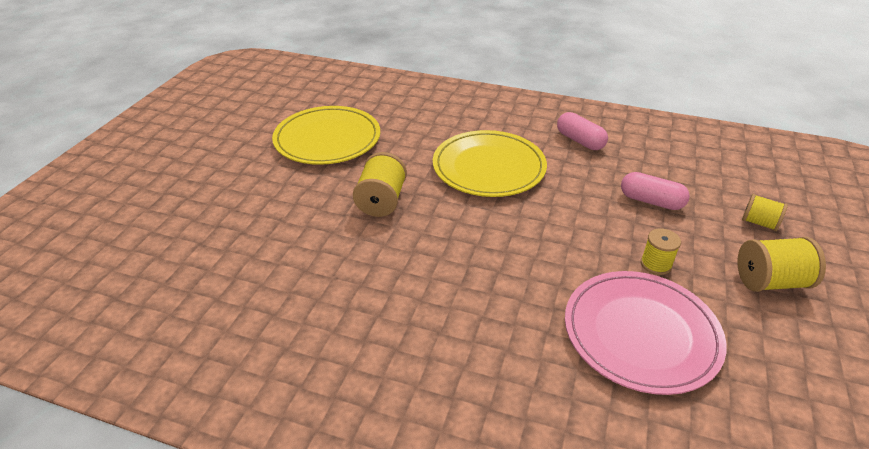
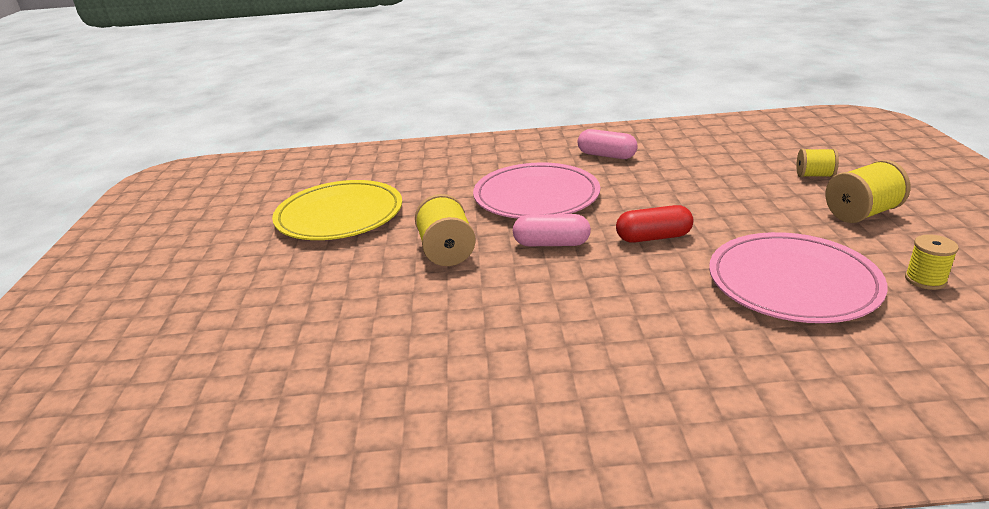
camera: 20 degrees left, 10 degrees down
(489, 167) = (536, 196): yellow plate -> pink plate
(555, 243) = (653, 237): none -> red capsule
(651, 201) = (711, 183): pink capsule -> pink capsule (551, 244)
(656, 264) = (758, 228): yellow spool -> yellow spool (925, 279)

